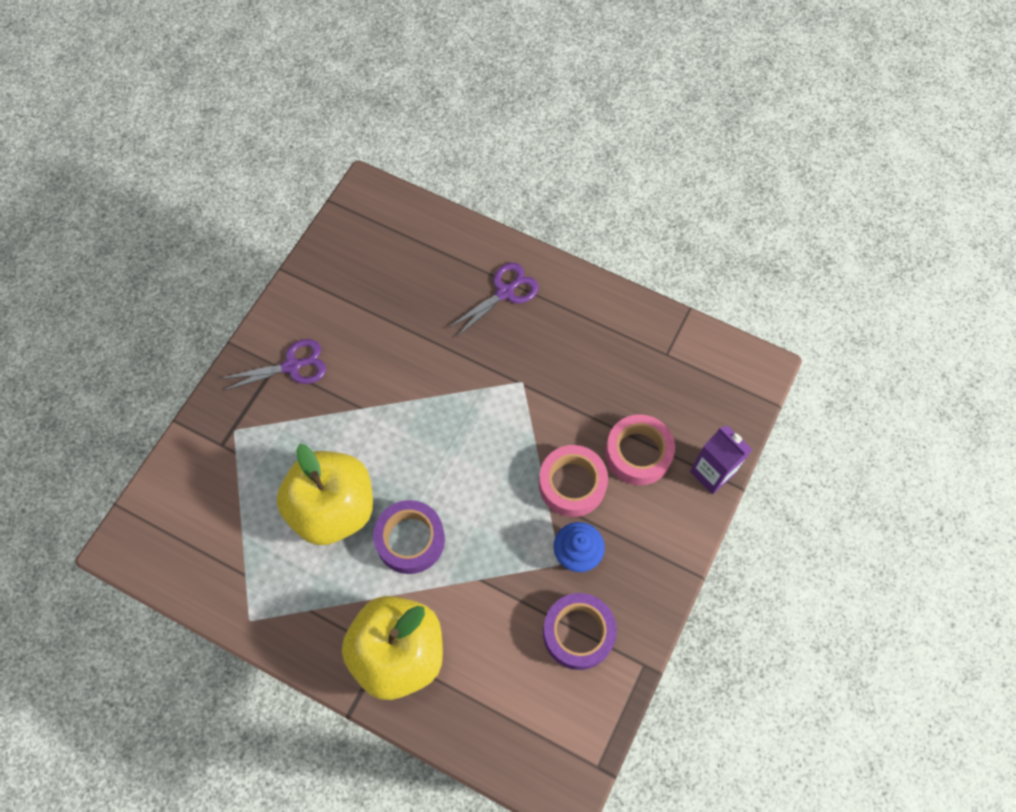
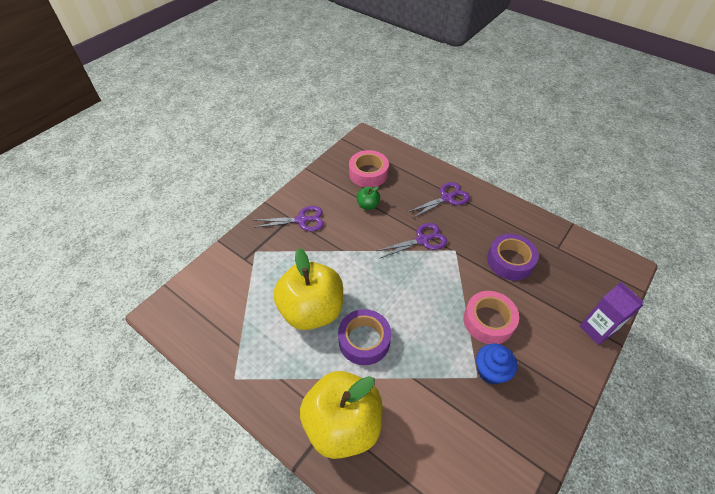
camera: 10 degrees right, 15 degrees down
(387, 324) = (368, 205): none -> green apple
(474, 372) = (422, 240): none -> purple scissors
(578, 633) = (490, 434): purple tape -> purple tape (510, 261)
(638, 453) = (538, 308): pink tape -> pink tape (368, 173)

